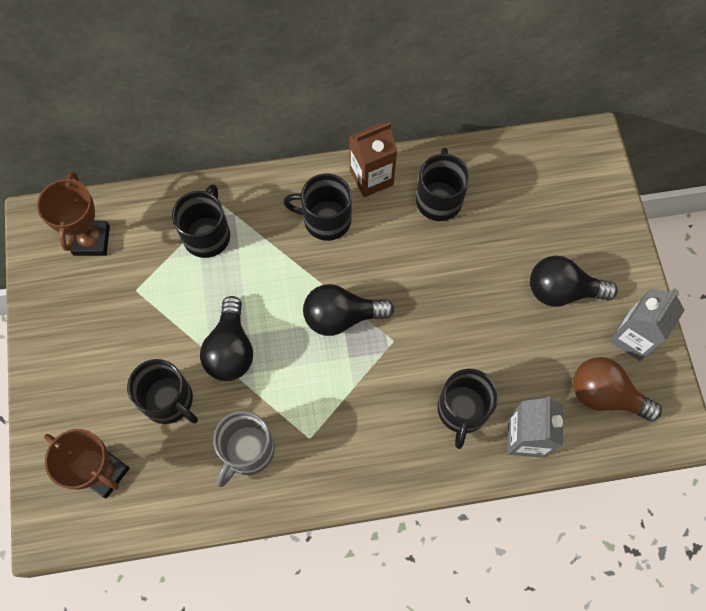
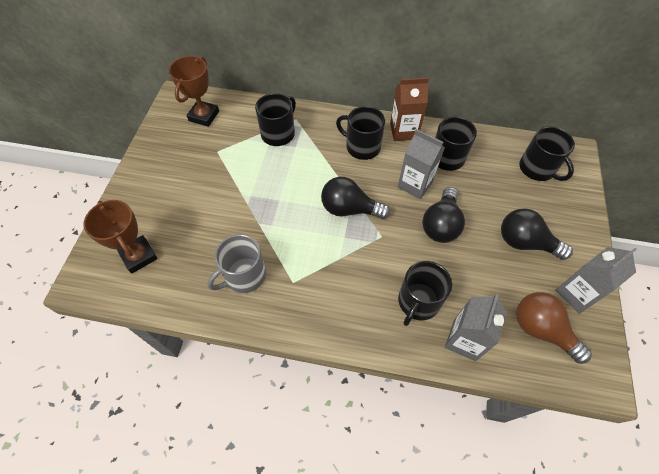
camera: 20 degrees right, 10 degrees down
(169, 400) = (205, 224): black mug -> black mug (537, 168)
(231, 349) = (262, 206): black light bulb -> black light bulb (441, 224)
(410, 254) = (415, 184): none -> grey carton

